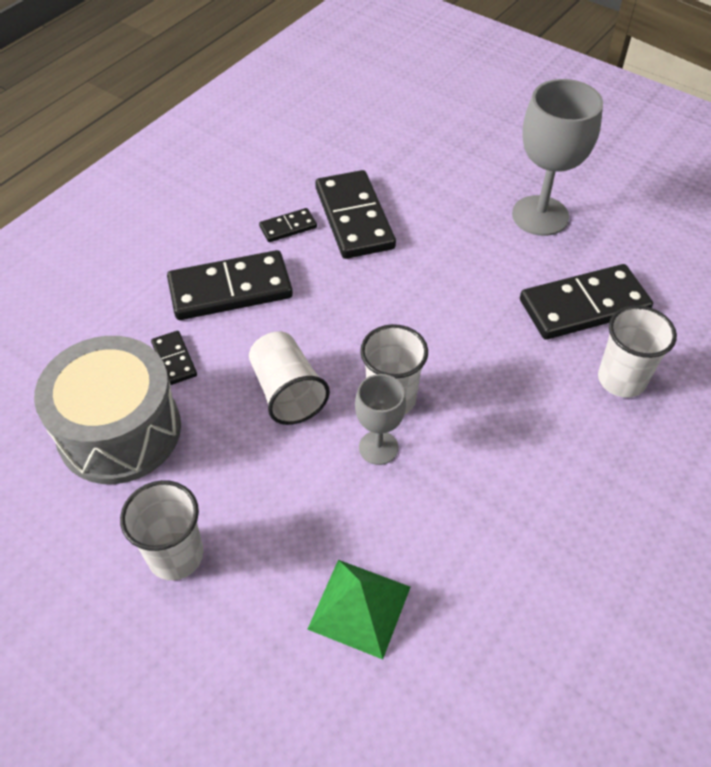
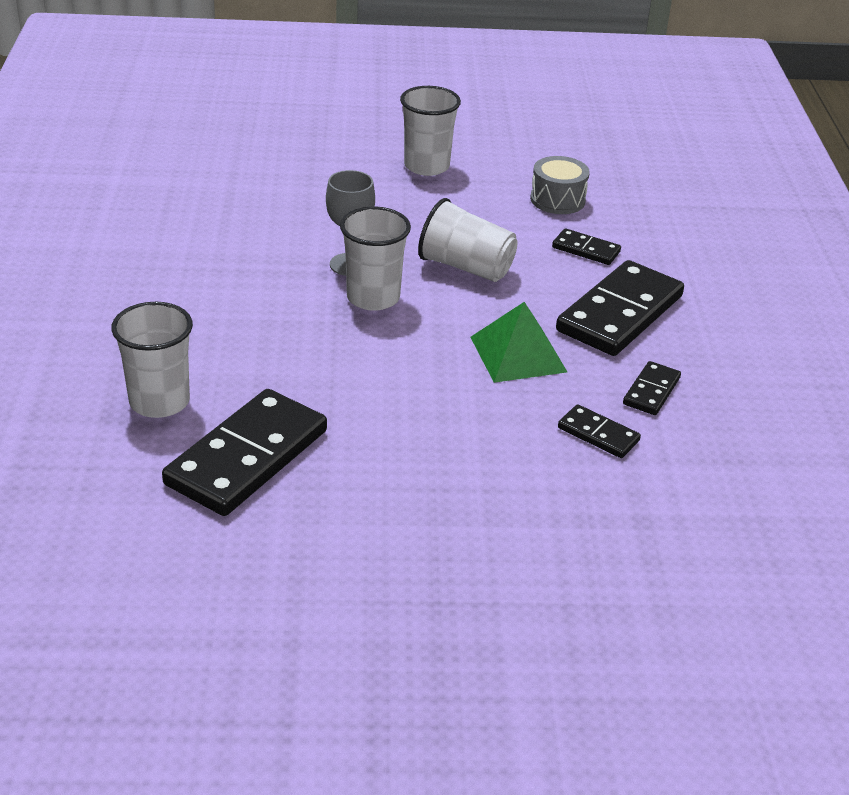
camera: 140 degrees right, 15 degrees down
(119, 431) = (557, 200): grey drum -> grey drum, size x0.48
(354, 218) = (598, 434): black domino -> black domino, size x0.48
(359, 607) = (275, 189): green pyramid -> green pyramid (518, 354)
(540, 216) = (384, 548): grey goblet -> none

